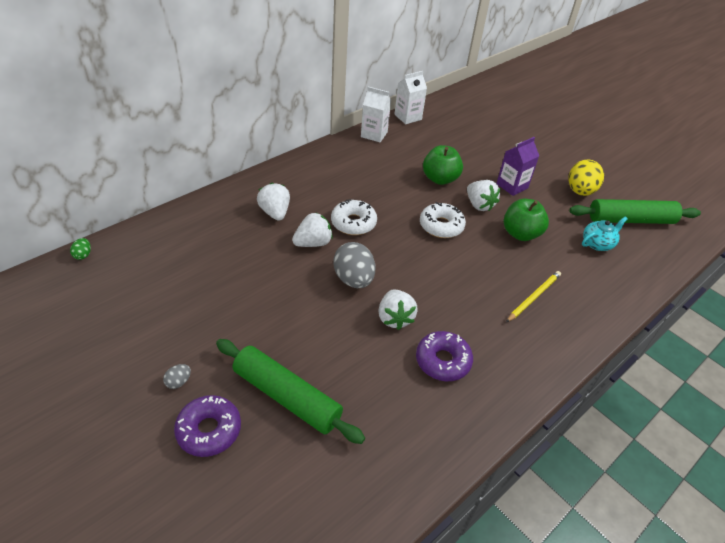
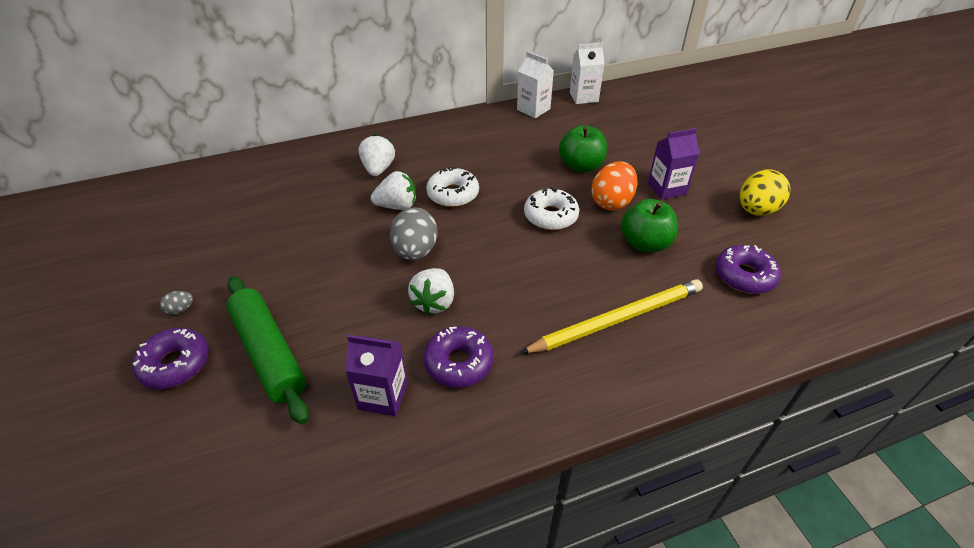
camera: 25 degrees right, 0 degrees up
(83, 255) = (180, 174): green egg -> none
(402, 403) = (383, 396): none -> purple carton
(479, 205) = (611, 202): white strawberry -> orange egg
(534, 297) = (617, 319): yellow pencil -> yellow pencil, size x1.69
(597, 243) = (744, 276): turquoise teapot -> purple donut
(630, 220) = (810, 257): green rolling pin -> none

